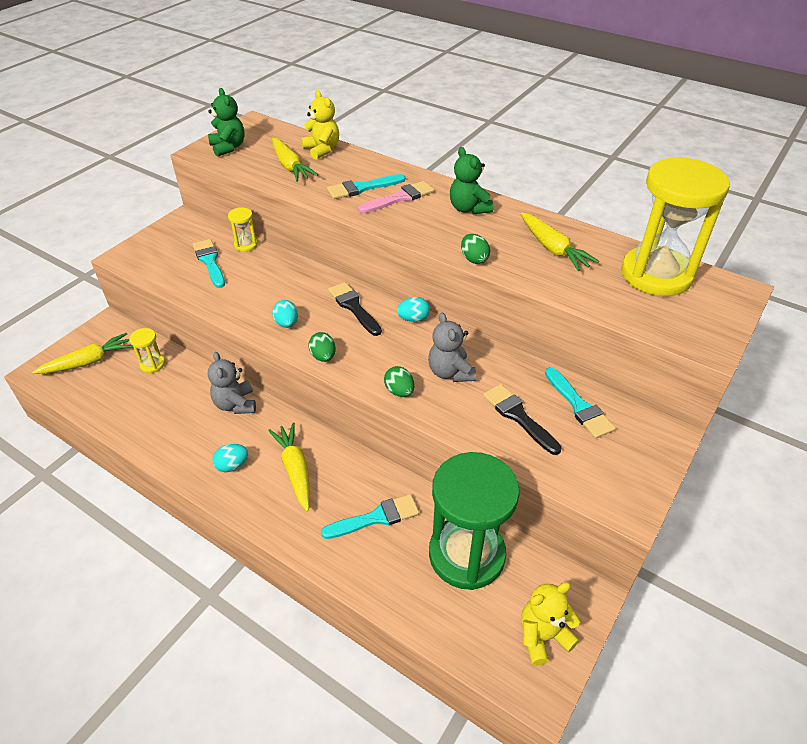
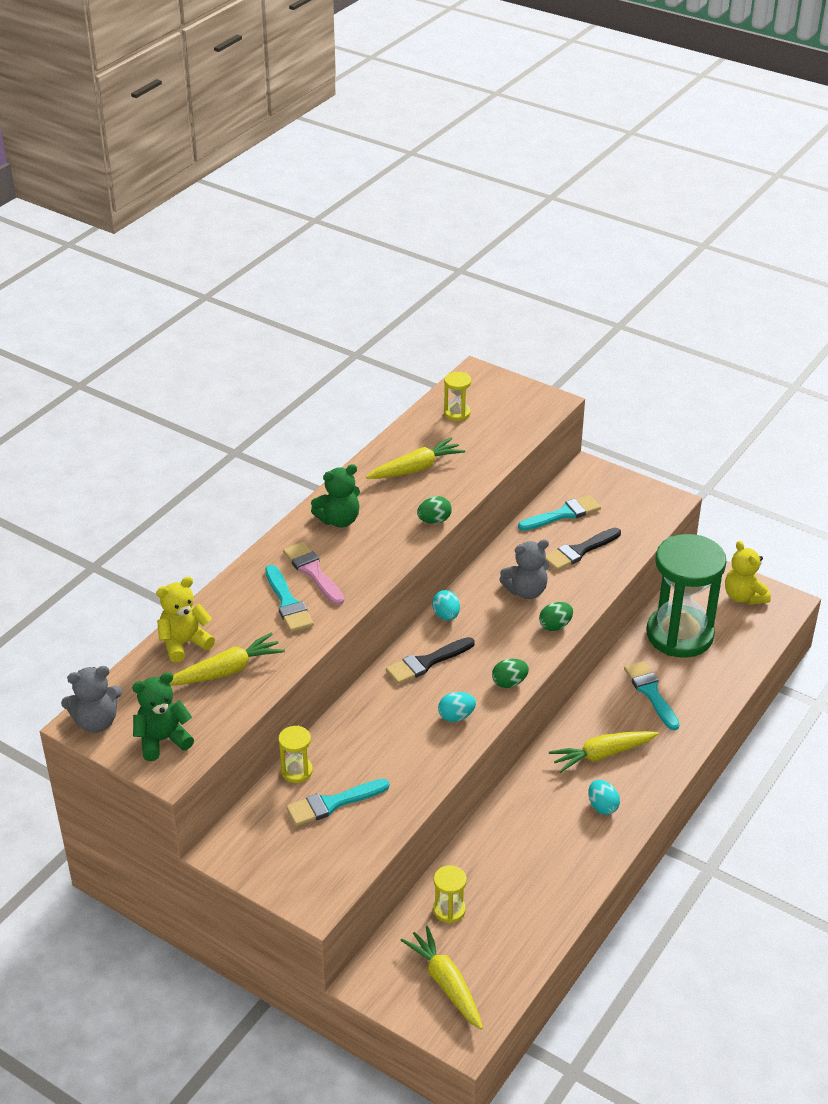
camera: 90 degrees left, 5 degrees down
(235, 404) = (514, 815): grey teddy bear -> grey teddy bear (96, 722)
(656, 275) = (457, 413): yellow hourglass -> yellow hourglass, size x0.41

